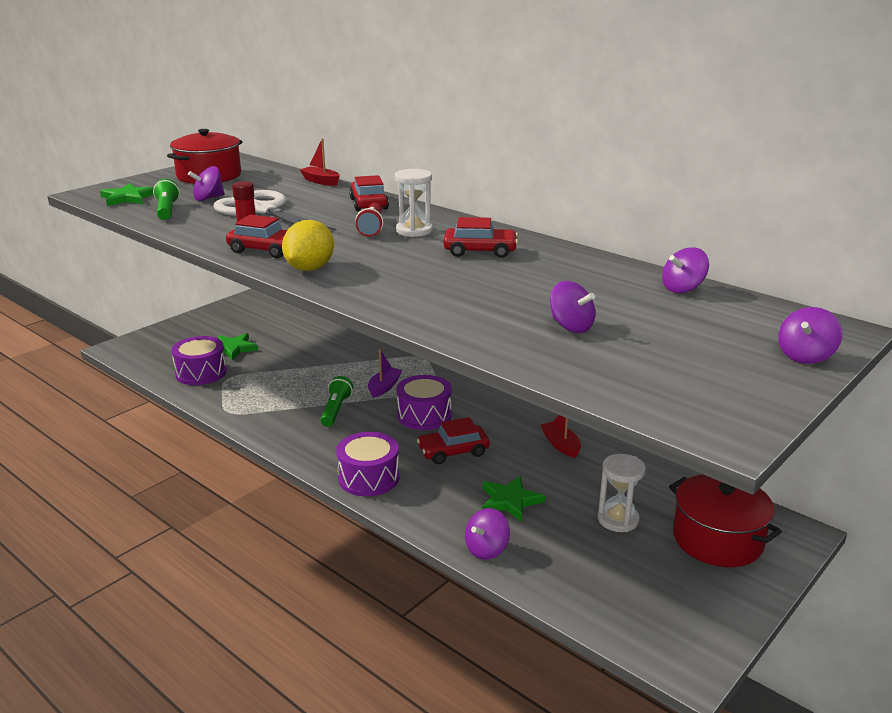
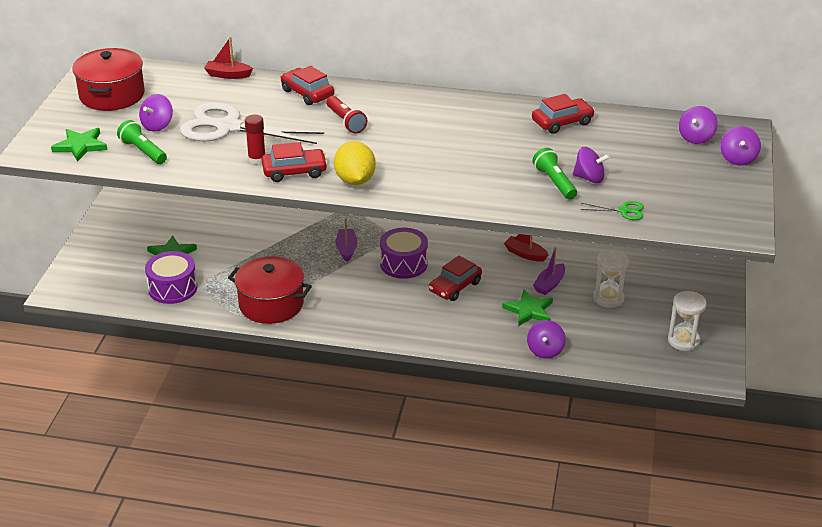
camera: 30 degrees left, 10 degrees up
(336, 410) = (330, 283): green flashlight -> green flashlight (554, 182)
(369, 478) = (415, 329): purple drum -> none
(414, 231) = (382, 115): white hourglass -> white hourglass (683, 340)
(480, 251) = (456, 123): red car -> red car (562, 122)
(559, 482) = (549, 284): none -> purple boat
(576, 367) = (624, 211): none -> green scissors
(682, 289) = (625, 121): purple spinning top -> purple spinning top (696, 138)
(717, 539) = (677, 289): red pot -> red pot (271, 304)

